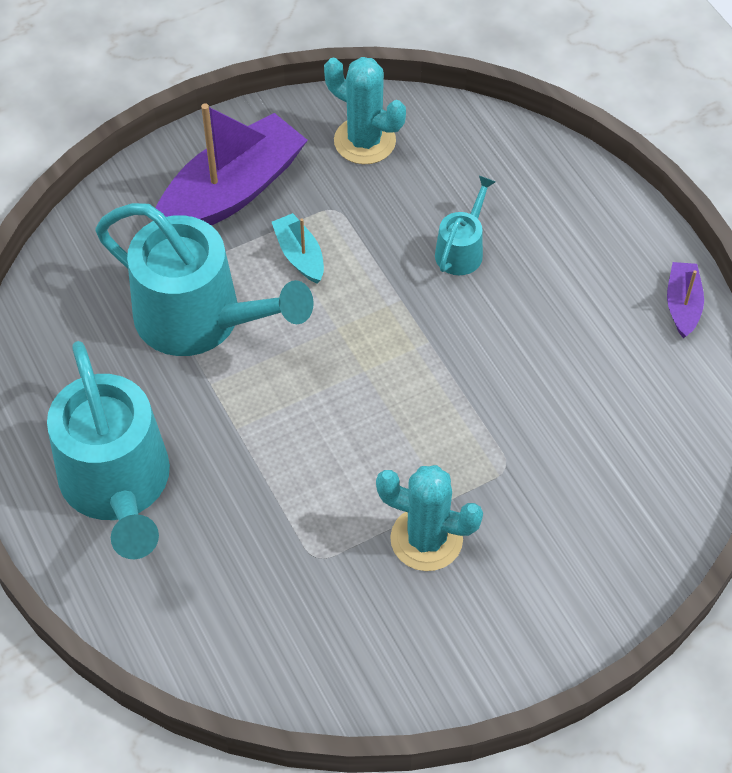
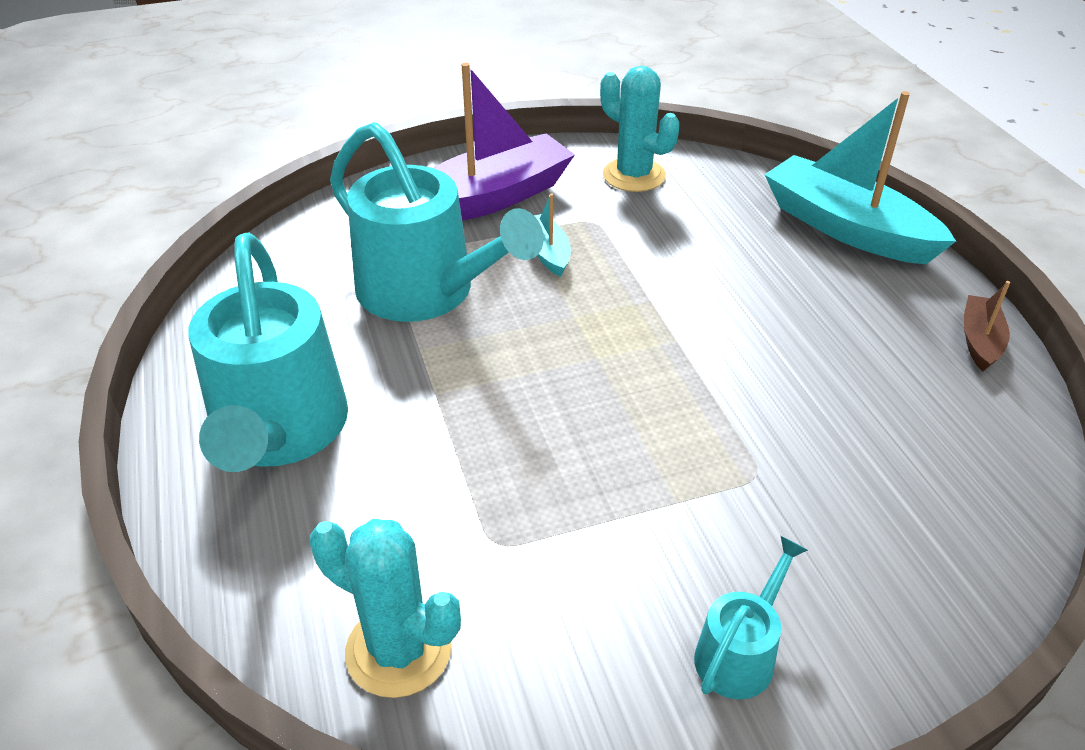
camera: 10 degrees right, 15 degrees down
(426, 539) = (643, 542): turquoise cactus -> turquoise cactus (398, 650)
(461, 250) = (723, 266): turquoise watering can -> turquoise watering can (739, 653)
(570, 185) = (847, 228): none -> turquoise boat
(682, 305) = (979, 341): purple boat -> brown boat

